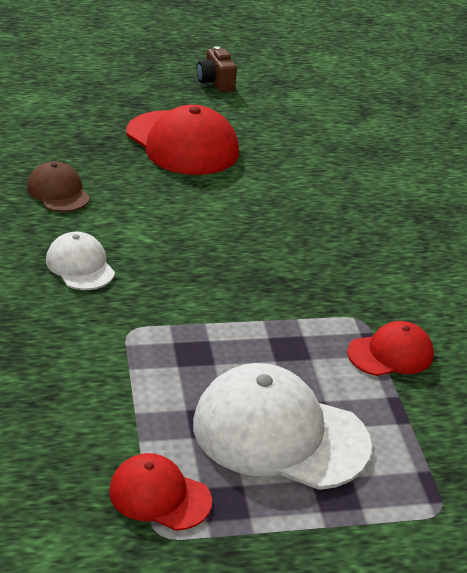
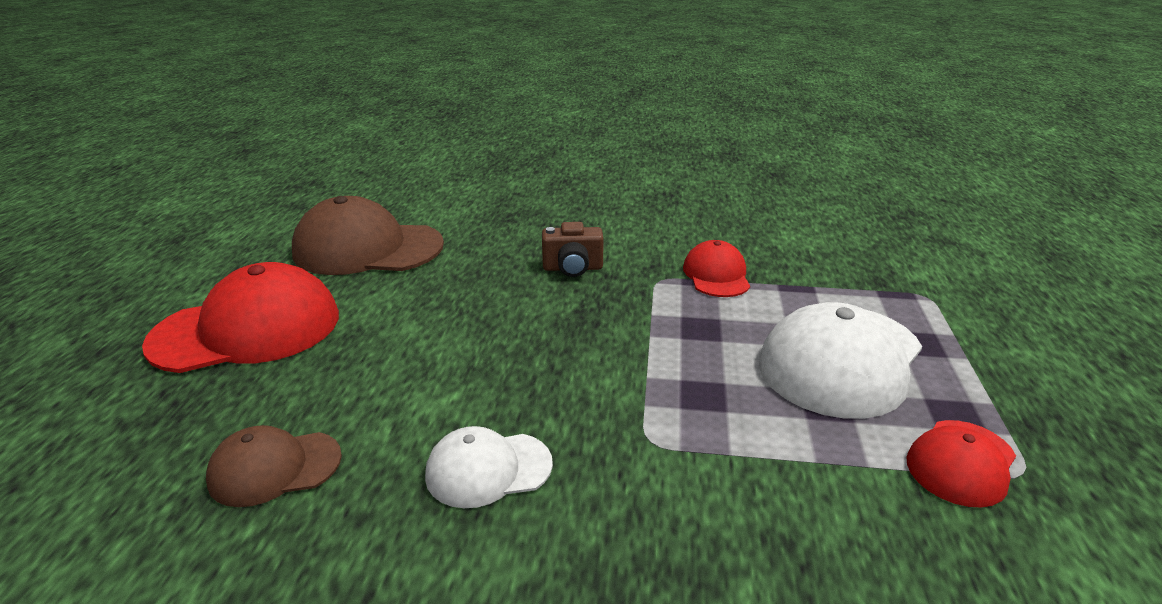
camera: 70 degrees left, 5 degrees down
(215, 83) = (125, 279): brown camera -> brown camera (572, 268)
(316, 160) = (367, 248): none -> brown cap

